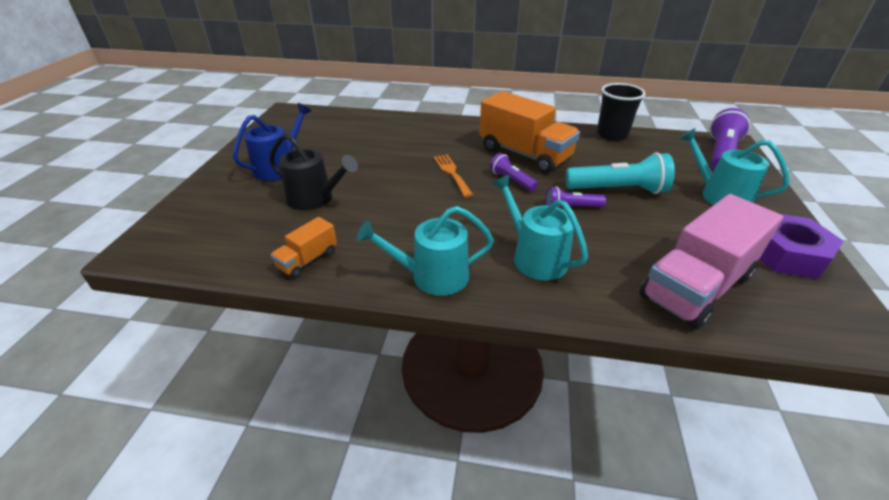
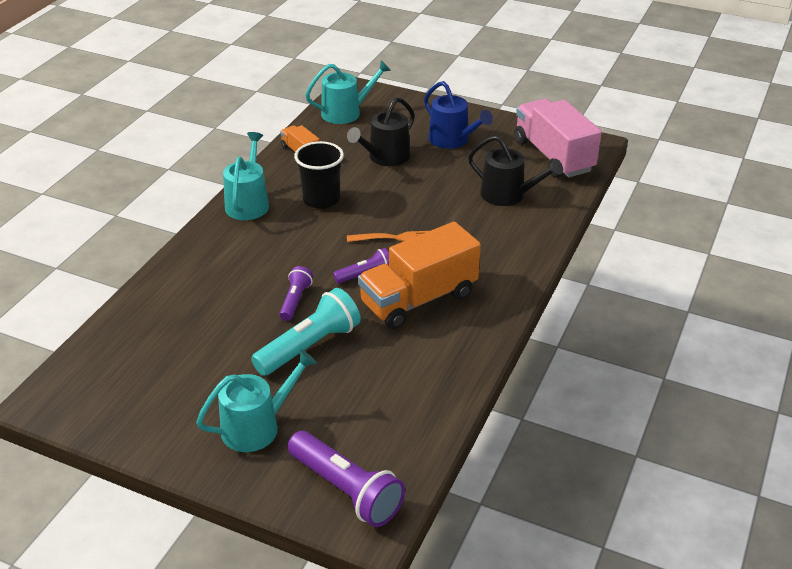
camera: 105 degrees right, 0 degrees up
(369, 135) = (508, 195): none -> black watering can
(535, 257) = (238, 257): turquoise watering can -> turquoise watering can (346, 112)
(612, 134) = (446, 399): black cup -> black cup (321, 199)
(618, 190) = (309, 346): turquoise flashlight -> turquoise flashlight turned 150 degrees counterclockwise
(696, 287) = (149, 332): pink truck -> pink truck (553, 156)
(786, 254) = (144, 417): purple nut -> none

